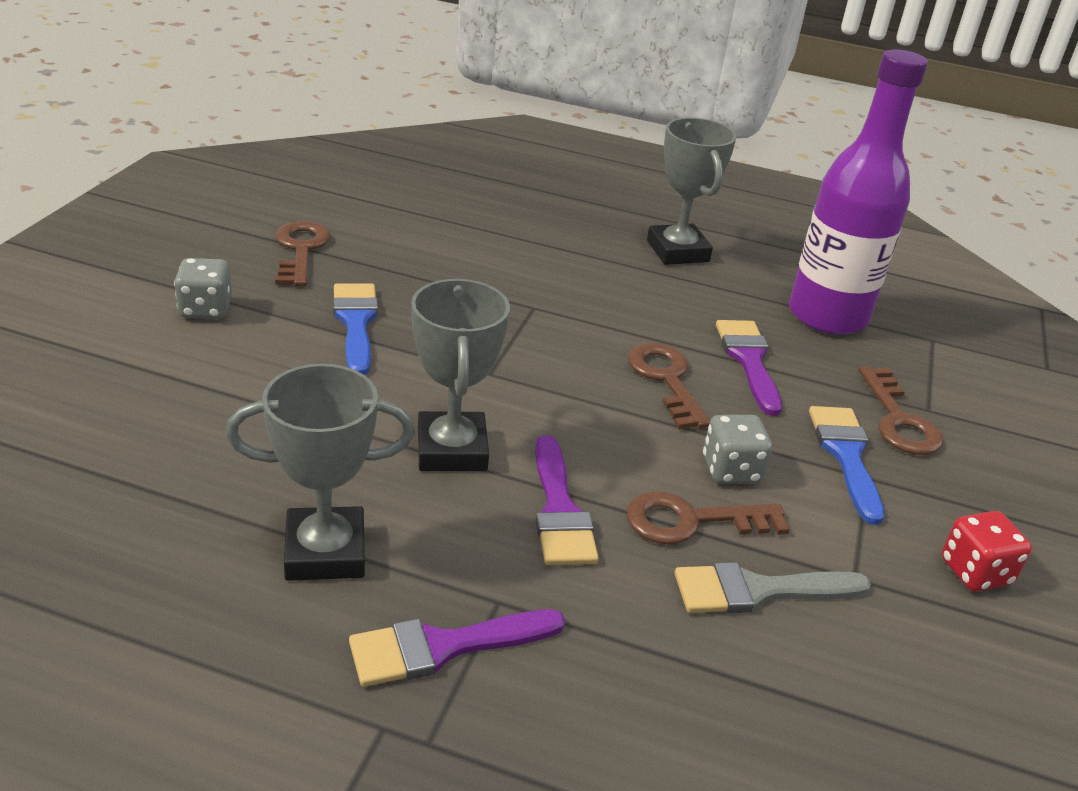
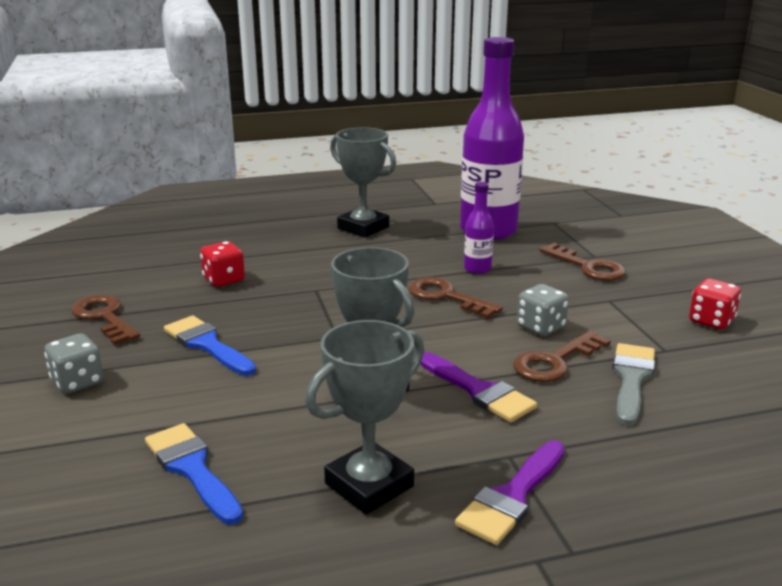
camera: 30 degrees left, 10 degrees down
(454, 255) = (224, 280): none -> red dice
(749, 360) = (477, 269): purple brush -> purple bottle
(758, 591) = (631, 379): grey brush -> grey brush turned 150 degrees clockwise
(846, 456) = (586, 294): blue brush -> blue brush (192, 469)

